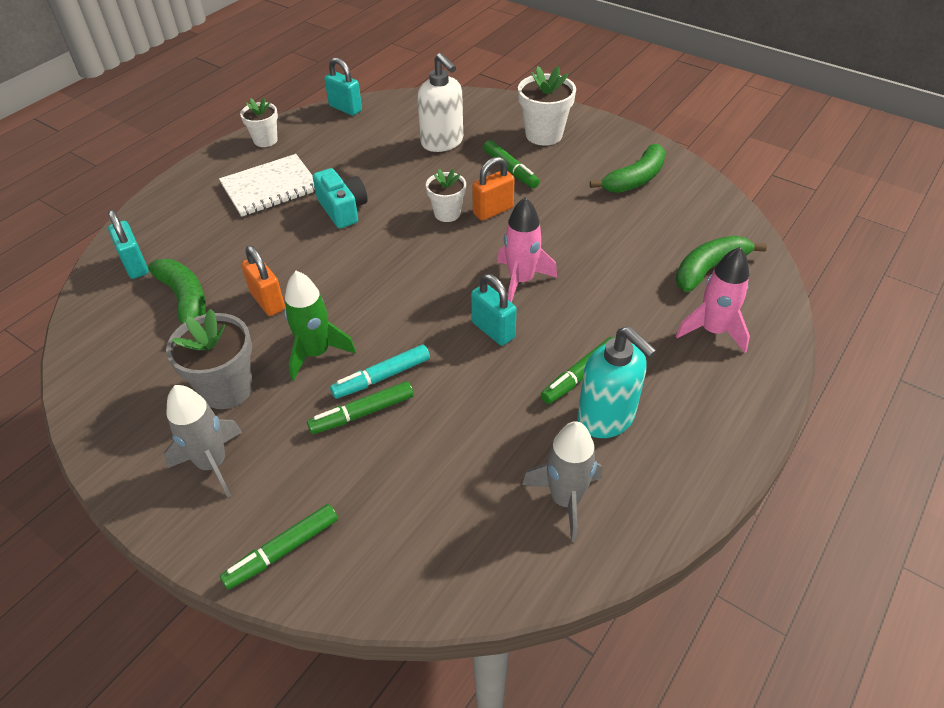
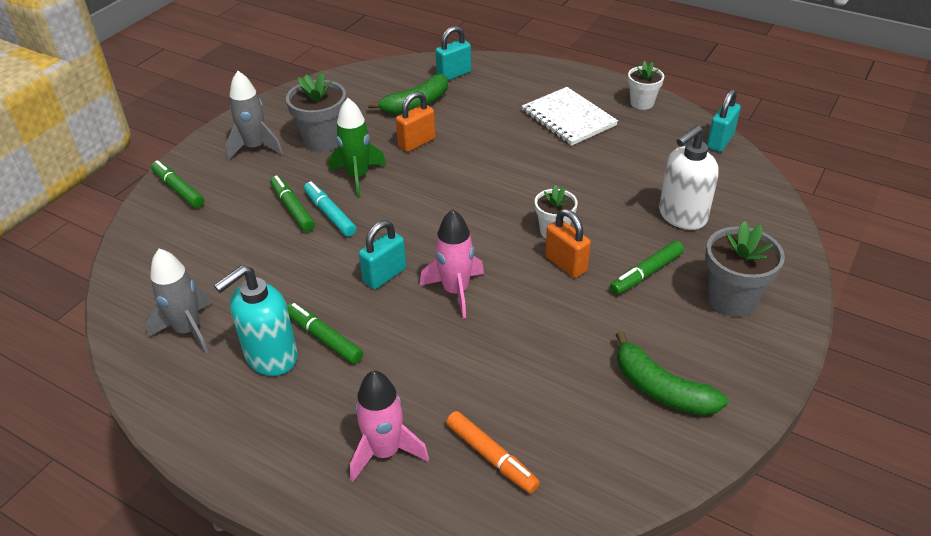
camera: 85 degrees right, 5 degrees down
(343, 209) = (545, 164): turquoise camera -> none
(544, 135) = (731, 299): white flower pot -> grey flower pot
(709, 269) = (491, 457): green banana -> orange marker

